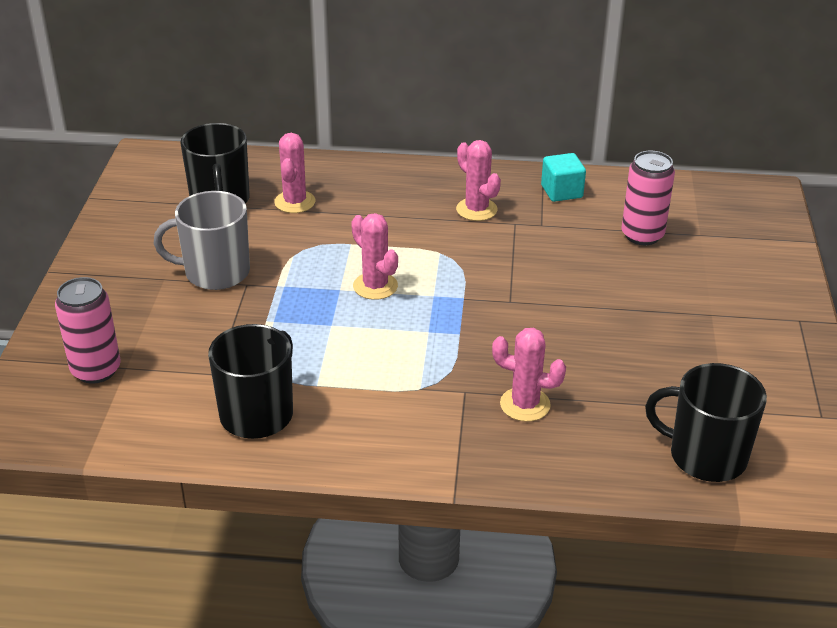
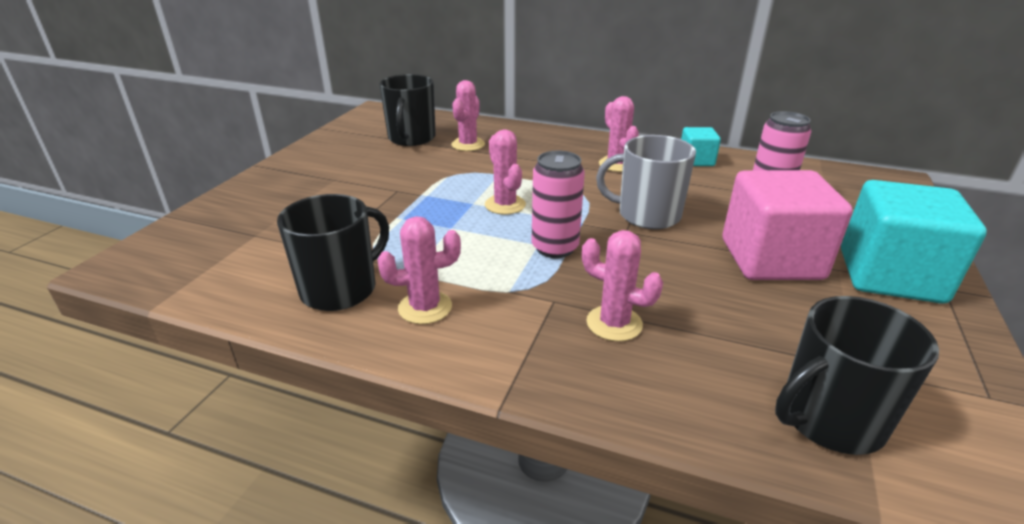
camera: 15 degrees right, 5 degrees down
(96, 370) = (229, 233): pink can -> pink can (554, 248)
(215, 272) = (377, 180): grey mug -> grey mug (647, 215)
(349, 419) = (425, 307): none -> pink cactus
(651, 313) = (771, 259): none -> pink cube
(705, 456) = (829, 419): black mug -> black mug turned 60 degrees counterclockwise
(755, 314) = (890, 276): none -> turquoise cube

